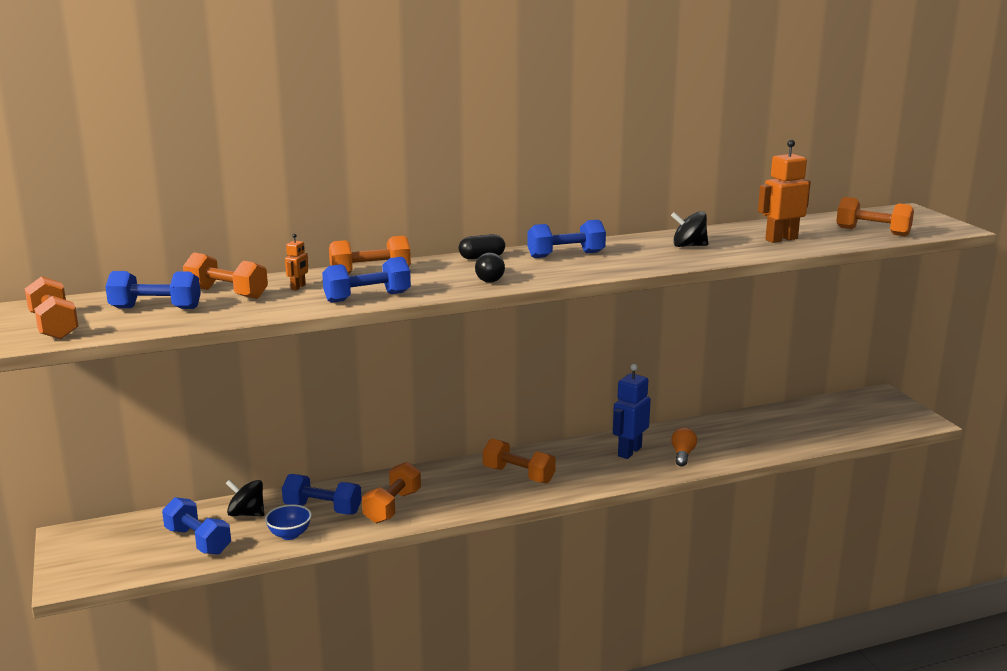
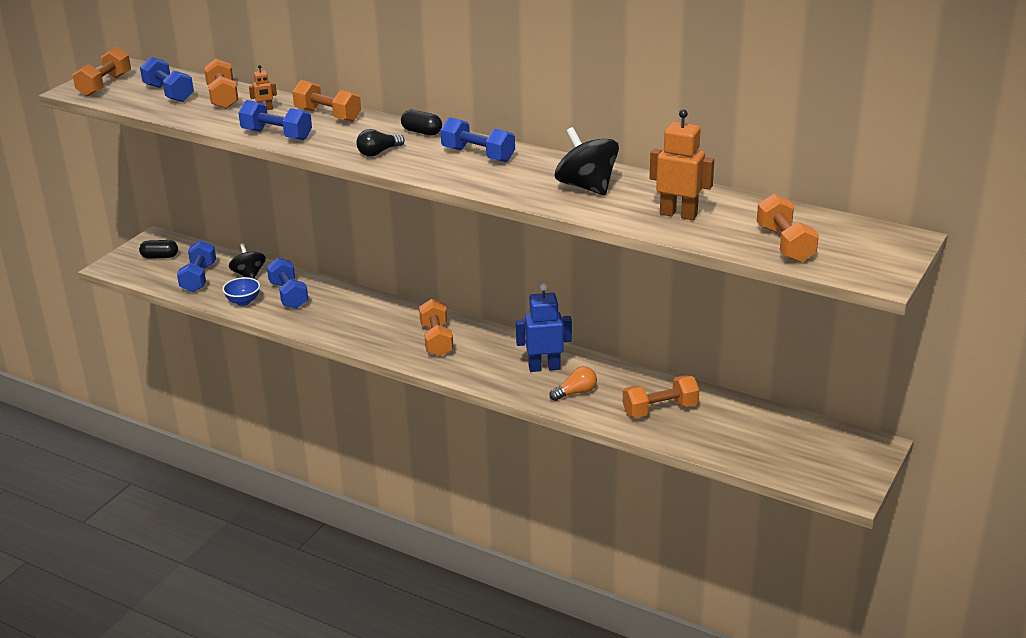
camera: 50 degrees right, 10 degrees up
(111, 546) = (160, 257): none -> black capsule
(392, 507) = (324, 316): orange dumbbell -> orange dumbbell (660, 409)
(688, 246) = (586, 186): black spinning top -> black spinning top, size x1.51

